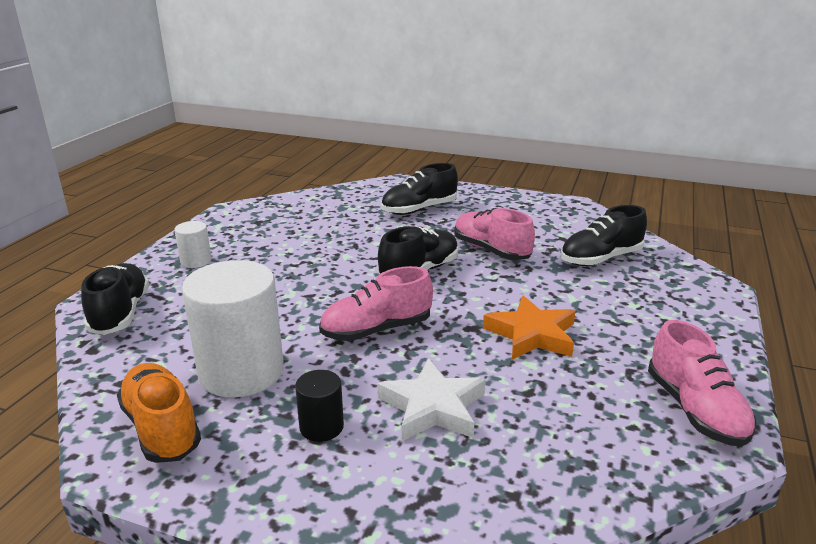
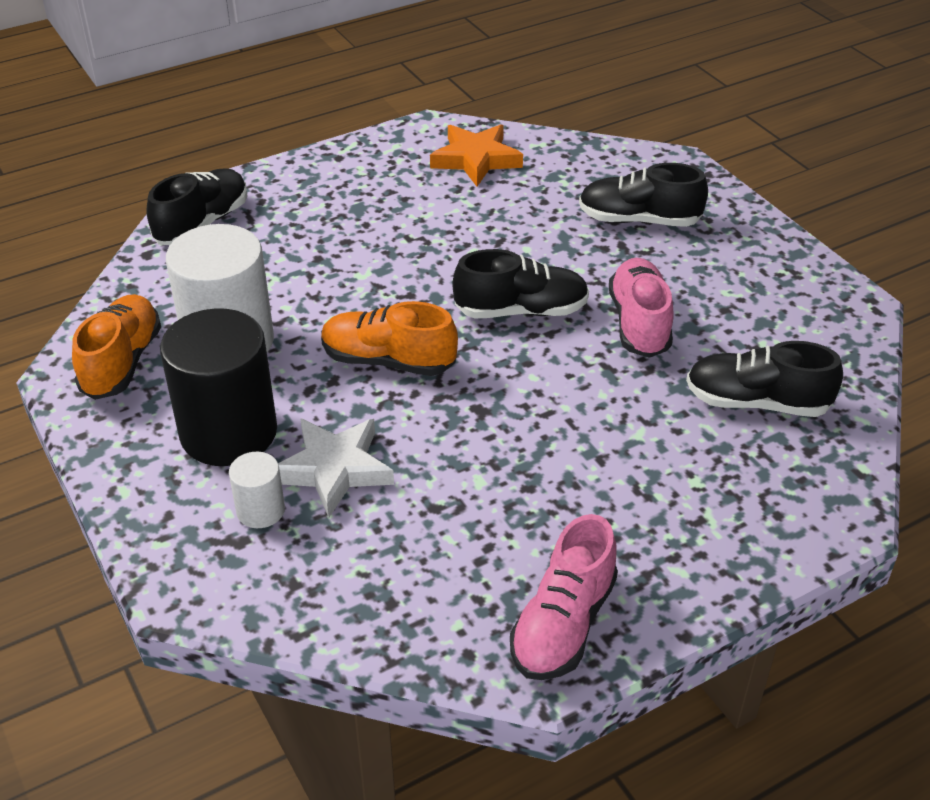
camera: 40 degrees right, 15 degrees up
(196, 261) = (324, 188): white cylinder -> white cylinder (260, 510)
(321, 427) = (228, 432): black cylinder -> black cylinder, size x2.13
(377, 330) = (388, 361): pink shoe -> orange shoe
(531, 334) = (527, 451): orange star -> orange star (476, 159)

